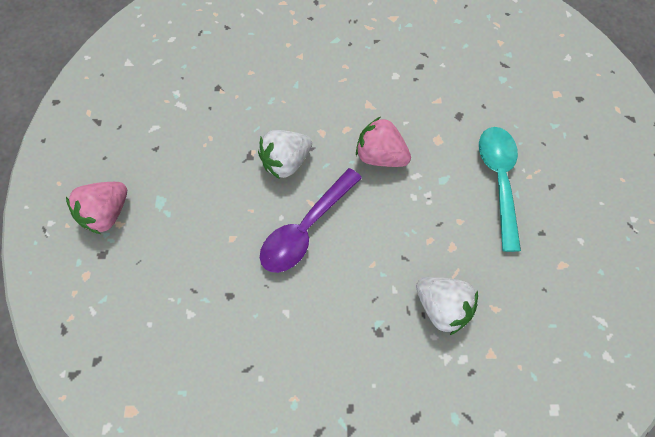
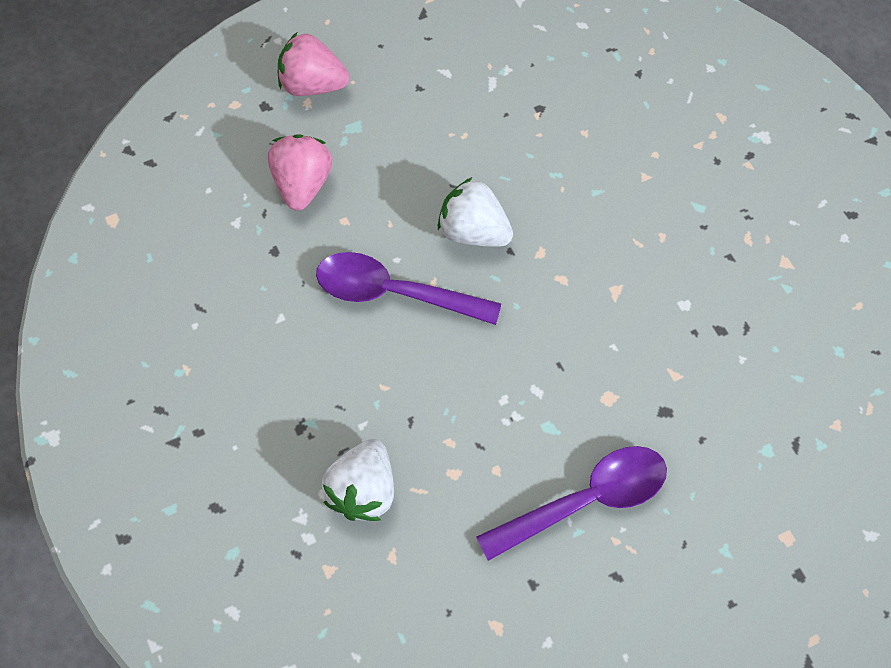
camera: 65 degrees right, 0 degrees up
(380, 156) = (542, 336): pink strawberry -> pink strawberry (303, 184)
(498, 181) = (585, 500): turquoise spoon -> purple spoon

